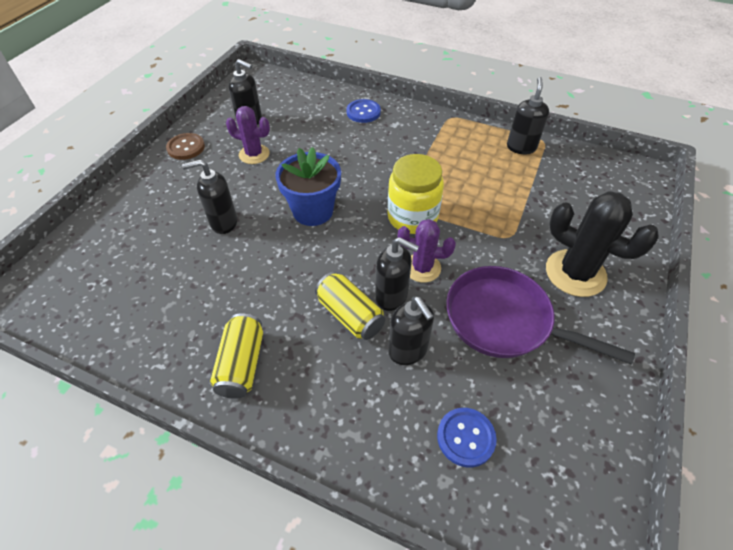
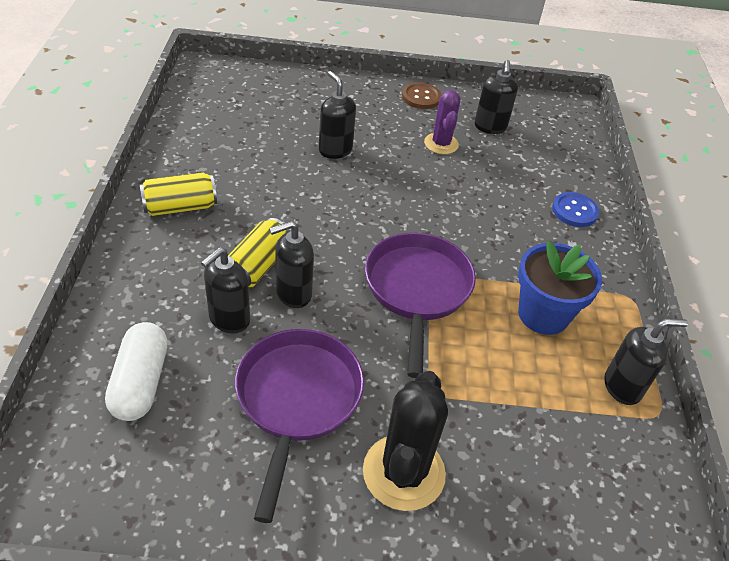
camera: 65 degrees right, 5 degrees down
(313, 211) = (383, 207): blue flower pot -> blue flower pot (543, 314)
(392, 296) = (293, 294): black soap dispenser -> black soap dispenser turned 60 degrees clockwise
(412, 217) = (417, 290): yellow jar -> purple pan
(422, 268) = (344, 312): purple cactus -> none
(465, 437) = (140, 382): blue button -> white capsule

